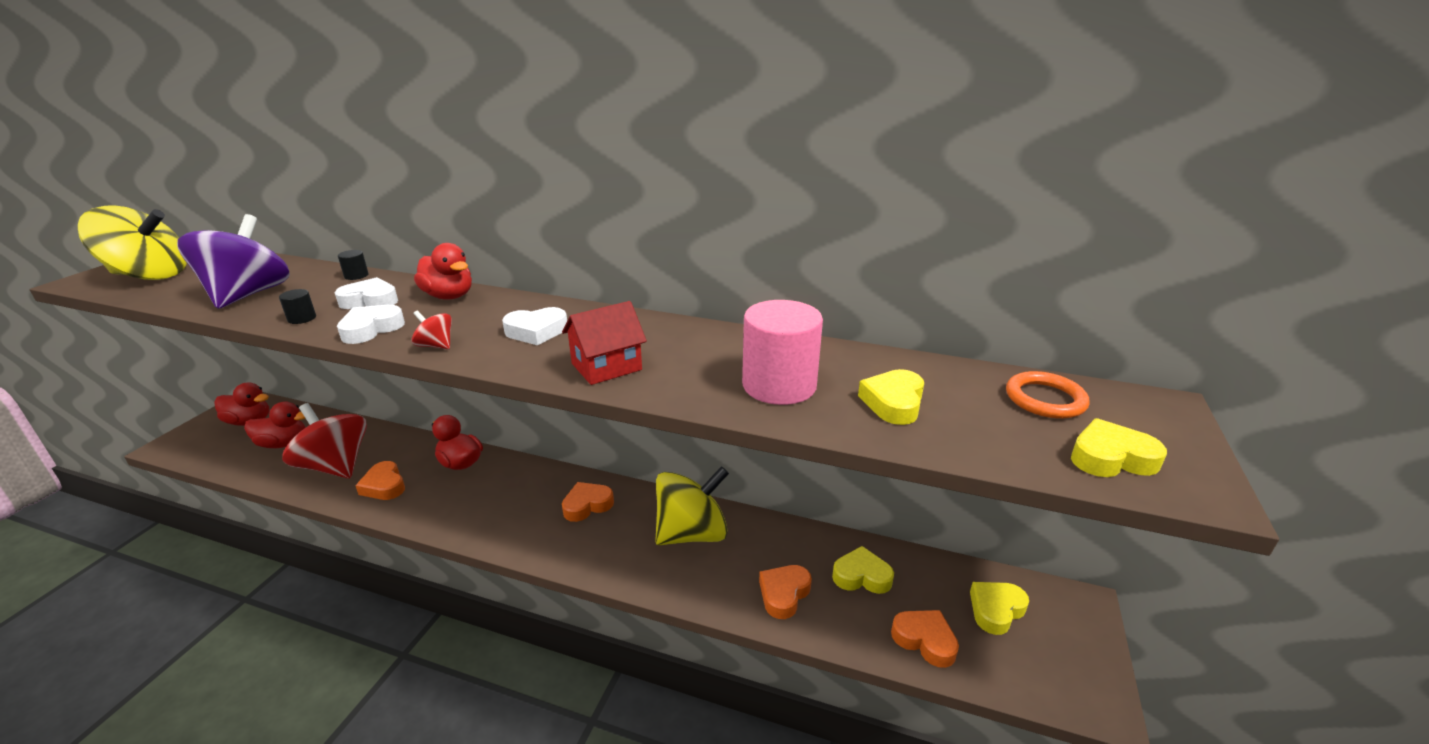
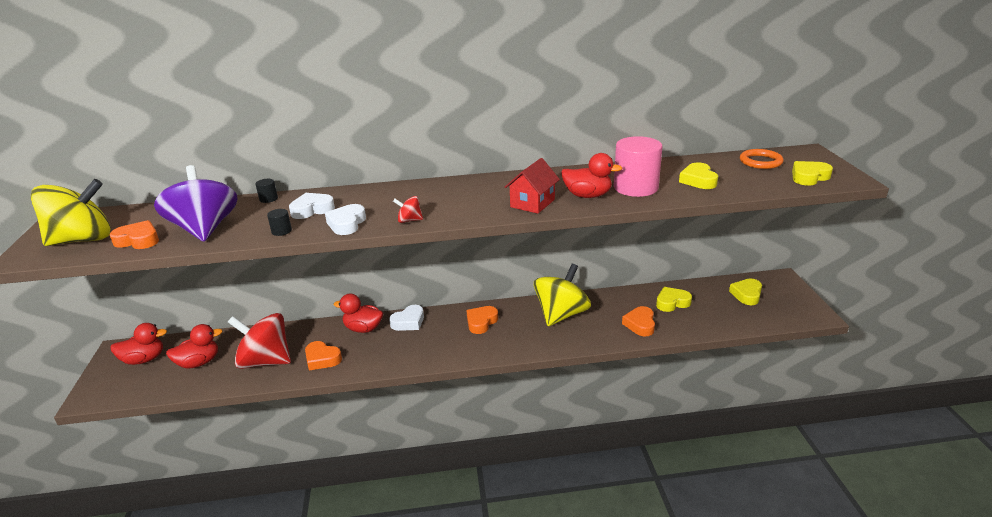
camera: 25 degrees left, 0 degrees up
(449, 296) = (365, 194): red duck -> red duck (587, 195)
(536, 331) = (461, 198): white heart -> white heart (408, 322)
(925, 640) = (725, 319): orange heart -> orange heart (138, 240)

